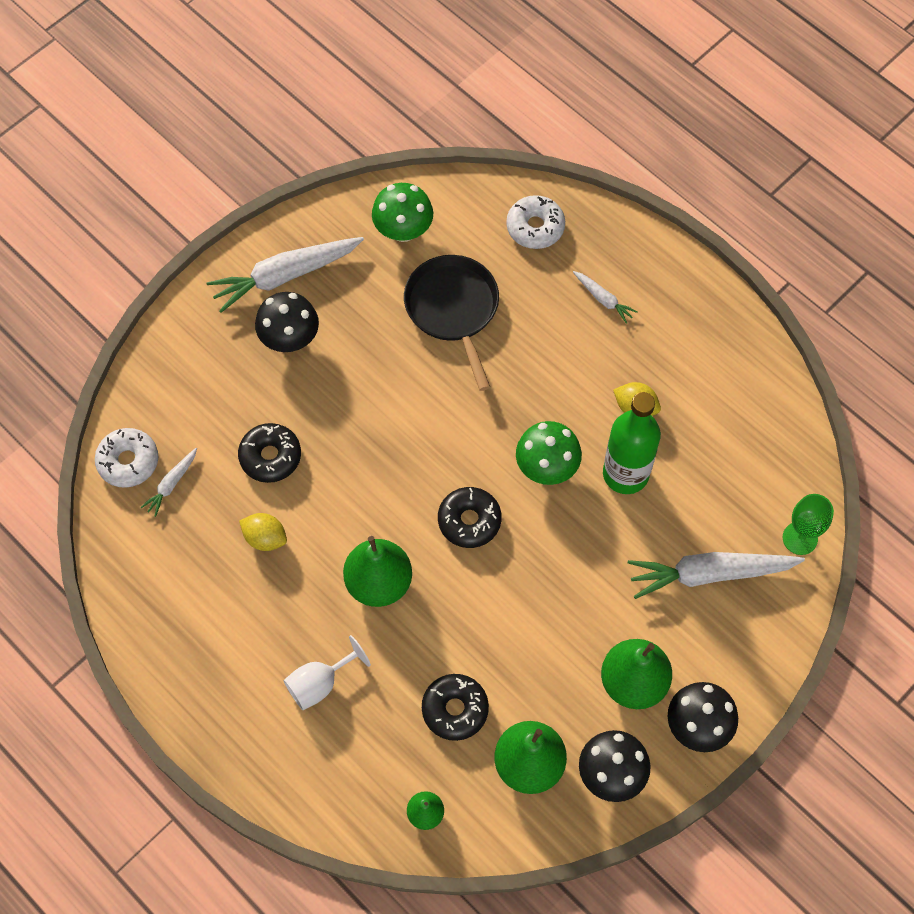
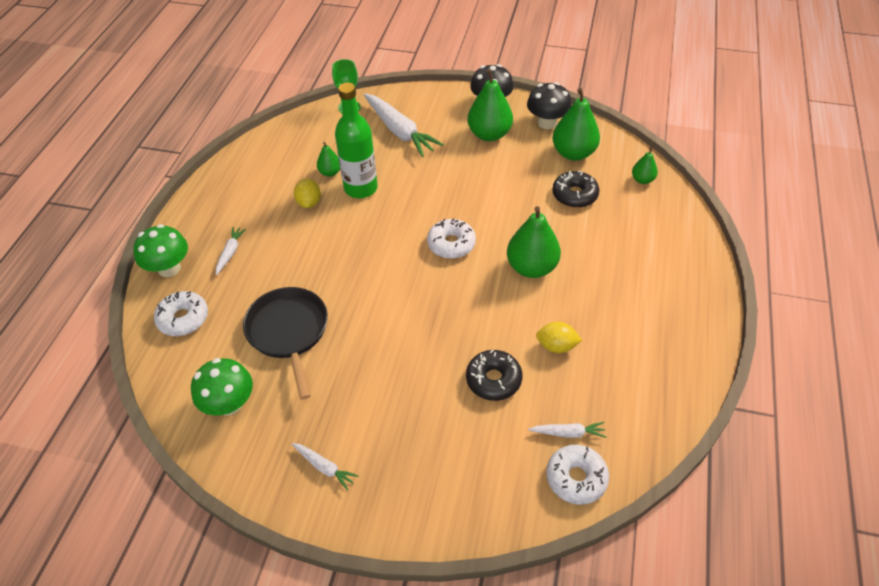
camera: 120 degrees left, 15 degrees down
(265, 538) = (556, 346): yellow lemon -> yellow lemon turned 75 degrees counterclockwise
(285, 276) = (324, 467): white carrot -> white carrot, size x0.48
(290, 338) = (383, 427): black mushroom -> none
(320, 683) = (621, 262): white goblet -> none
(453, 309) = (289, 332): black pan -> black pan turned 120 degrees clockwise
(469, 521) = (451, 244): black donut -> white donut
(547, 467) = (383, 225): green mushroom -> green mushroom (169, 268)
(677, 454) = (330, 172): none -> green pear

